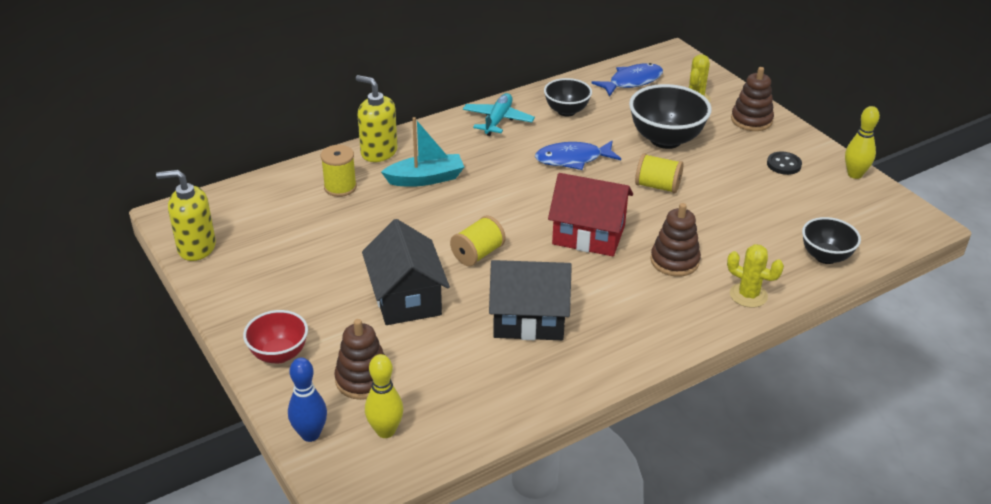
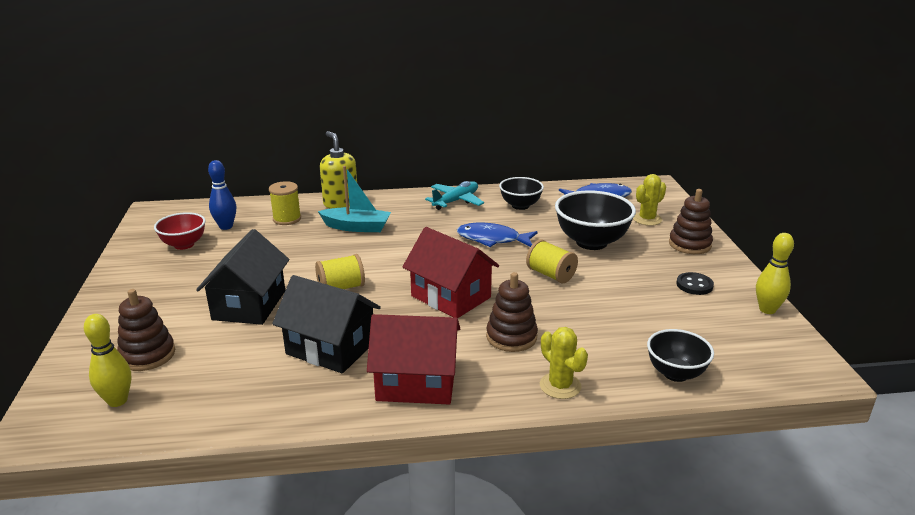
camera: 25 degrees right, 10 degrees down
(196, 247) = (143, 234): yellow soap dispenser -> none
(279, 354) = (111, 318): red bowl -> red bowl (184, 245)
(310, 434) = (60, 384): blue bowling pin -> blue bowling pin (226, 226)
(633, 329) = (416, 383): none -> red house

